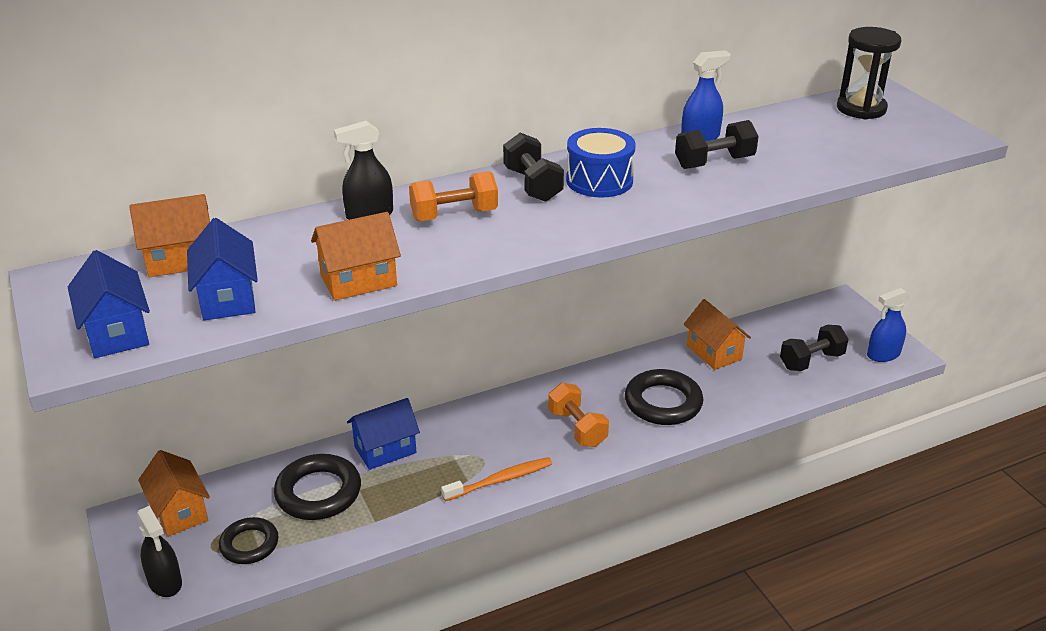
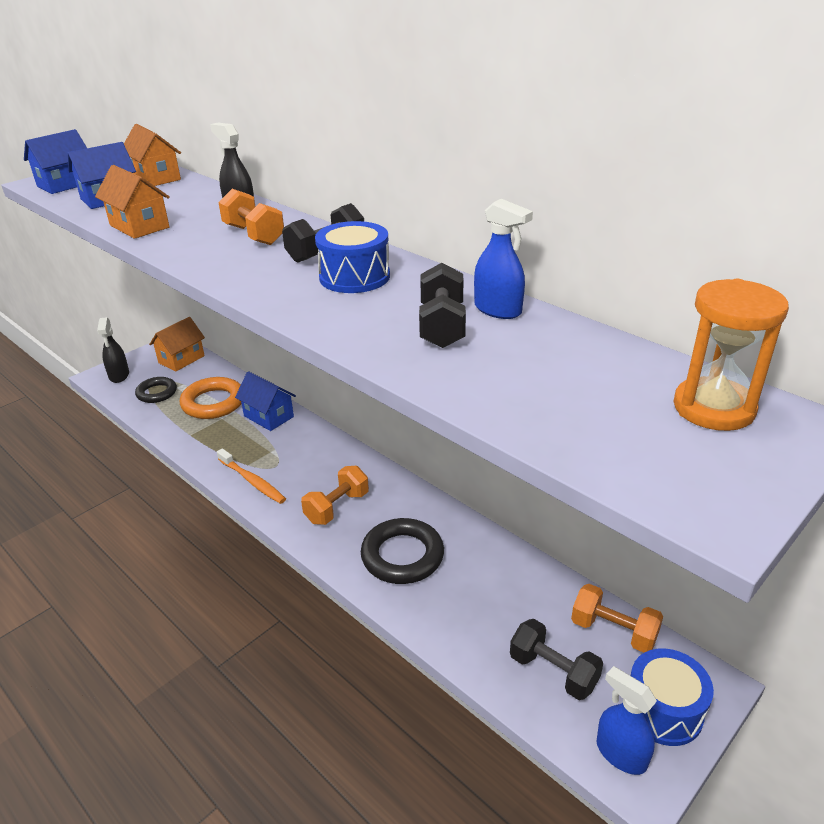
camera: 70 degrees right, 0 degrees up
(165, 582) = (119, 375): black spray bottle -> black spray bottle turned 45 degrees counterclockwise
(318, 492) = (213, 403): black ring -> orange ring
(714, 162) = (442, 326): black dumbbell -> black dumbbell turned 45 degrees clockwise
(714, 352) = (511, 577): orange house -> none
(784, 324) = (613, 631): none -> orange dumbbell
(855, 327) = (663, 710): none -> blue drum
(861, 109) = (713, 408): black hourglass -> orange hourglass

